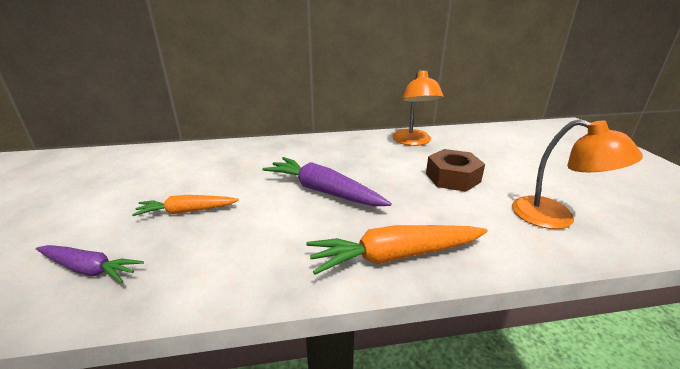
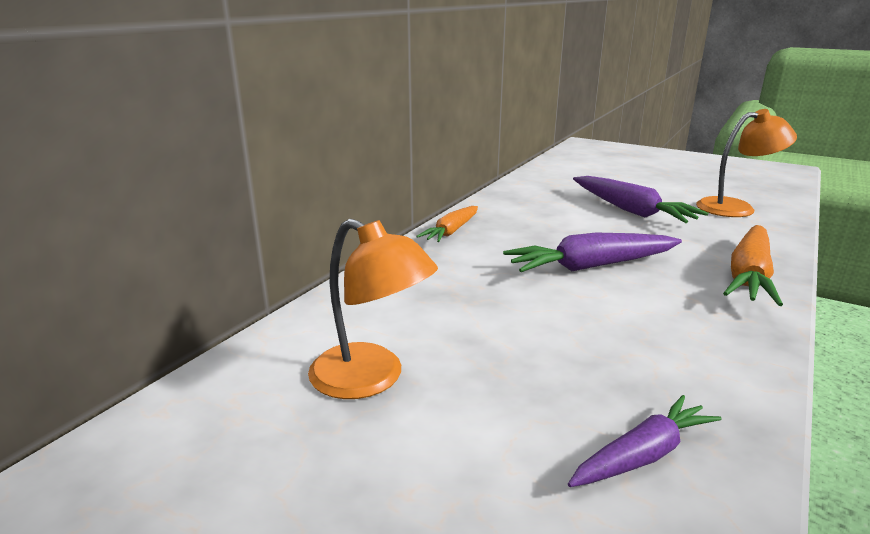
camera: 50 degrees left, 5 degrees down
(186, 211) = (549, 353): orange carrot -> orange carrot (451, 231)
(413, 141) = (529, 196): orange lamp -> orange lamp (371, 379)
(452, 178) = (631, 210): brown nut -> purple carrot

